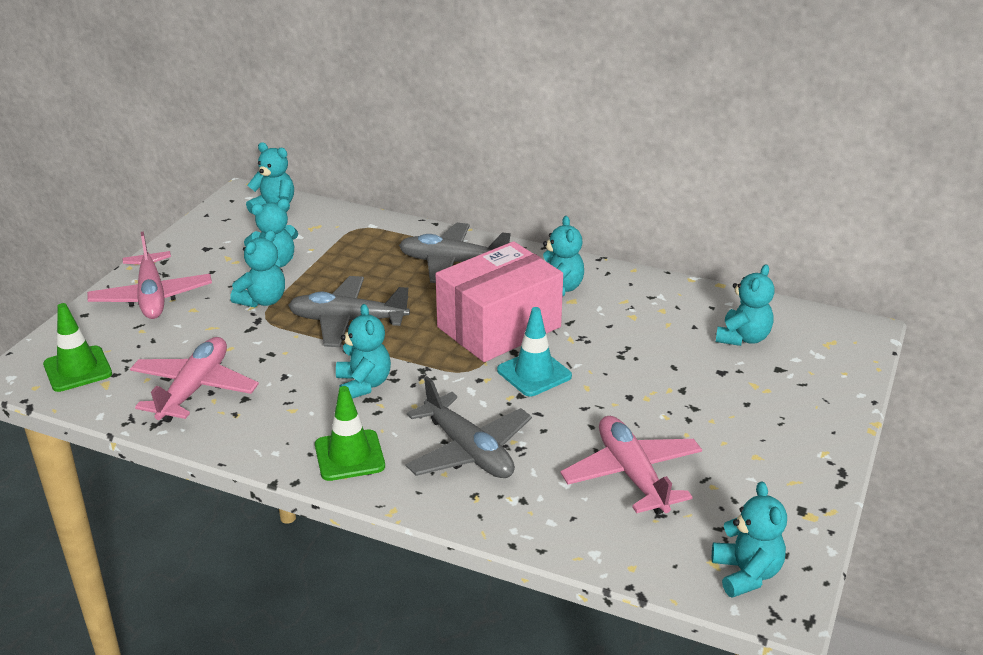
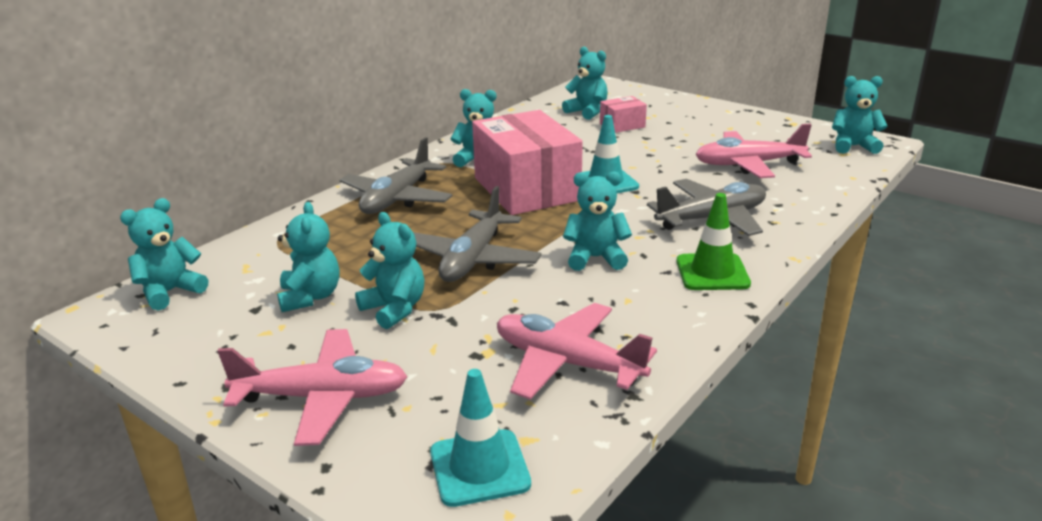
camera: 75 degrees left, 5 degrees down
(77, 369) = (479, 468): green traffic cone -> turquoise traffic cone
(711, 368) = (622, 125): none -> pink box

